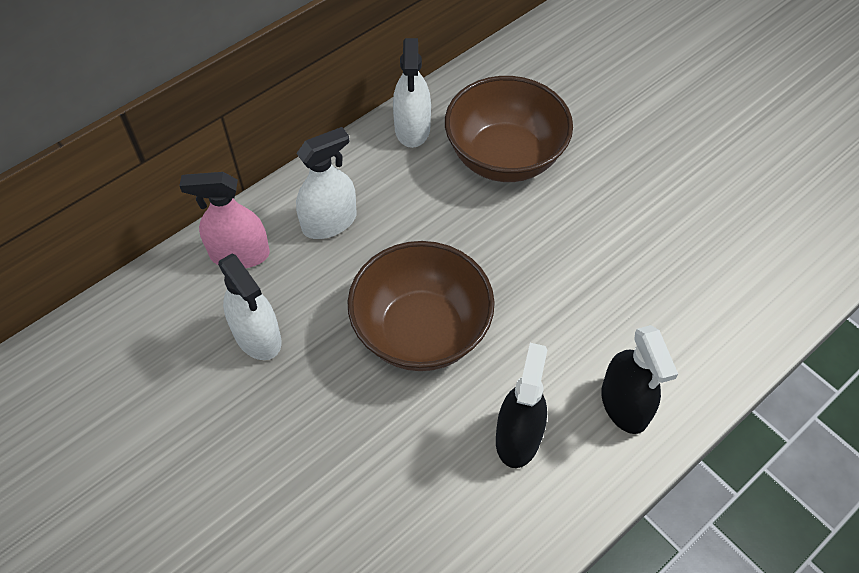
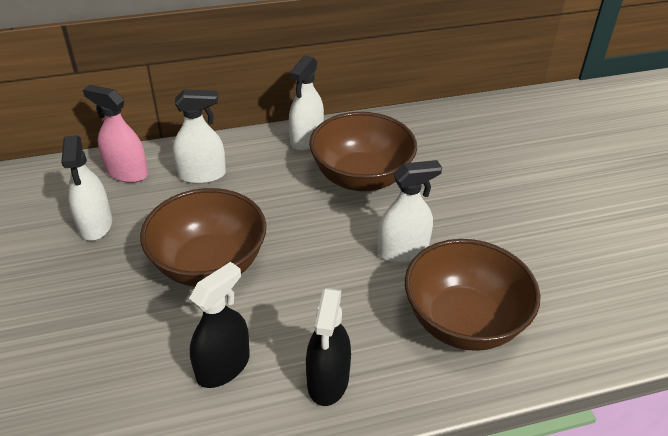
camera: 25 degrees right, 15 degrees down
(602, 230) = (402, 250): none -> white spray bottle
(705, 286) = (463, 322): none -> brown bowl

